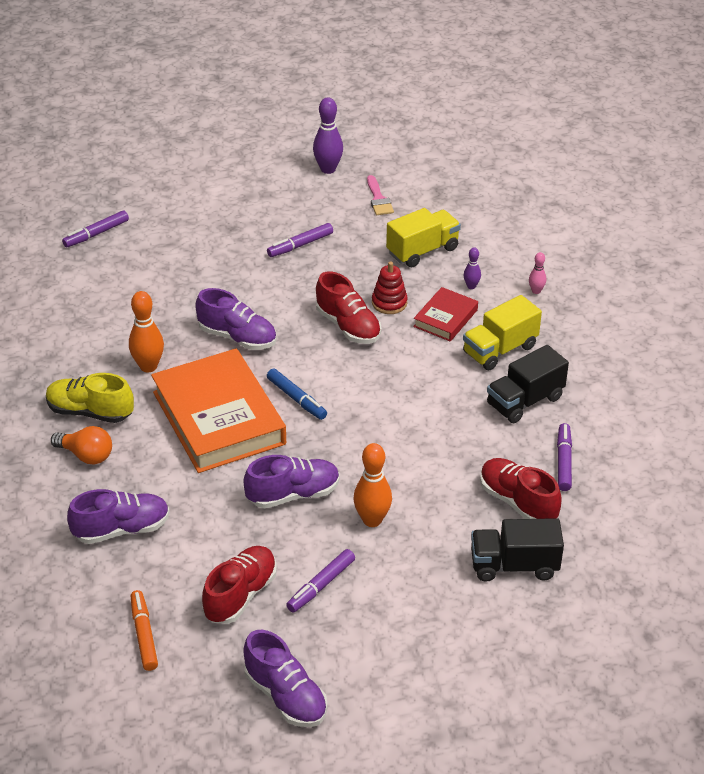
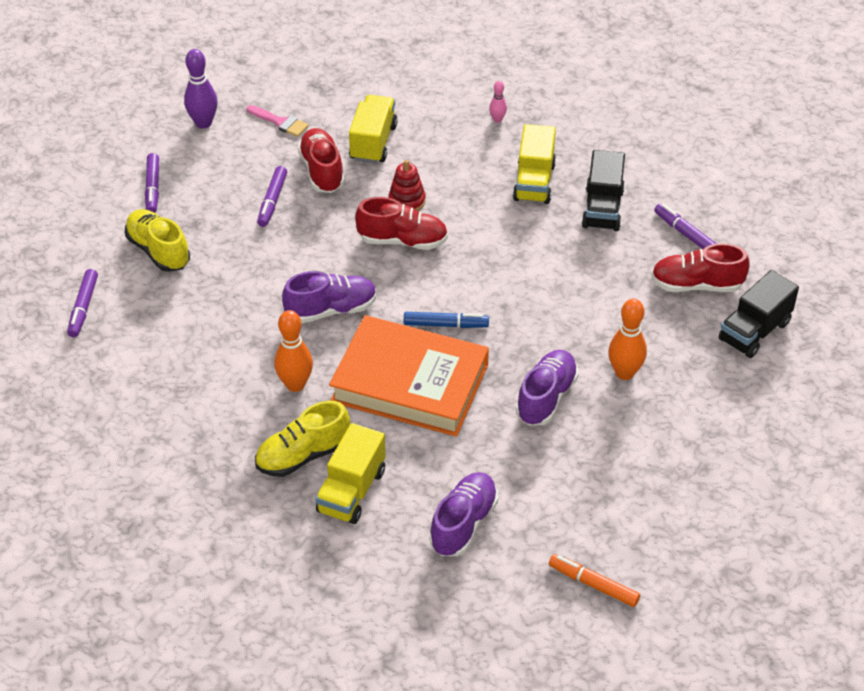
camera: 45 degrees left, 5 degrees up
(86, 455) = (351, 491): orange light bulb -> yellow truck
(186, 230) = (158, 251): none -> yellow shoe
(240, 595) = (616, 499): red shoe -> red shoe (322, 171)
(285, 696) = (744, 542): purple shoe -> none
(321, 585) = (658, 447): purple marker -> purple marker (153, 188)
(445, 318) = (464, 184): red book -> none
(471, 286) = (447, 147): purple bowling pin -> none

